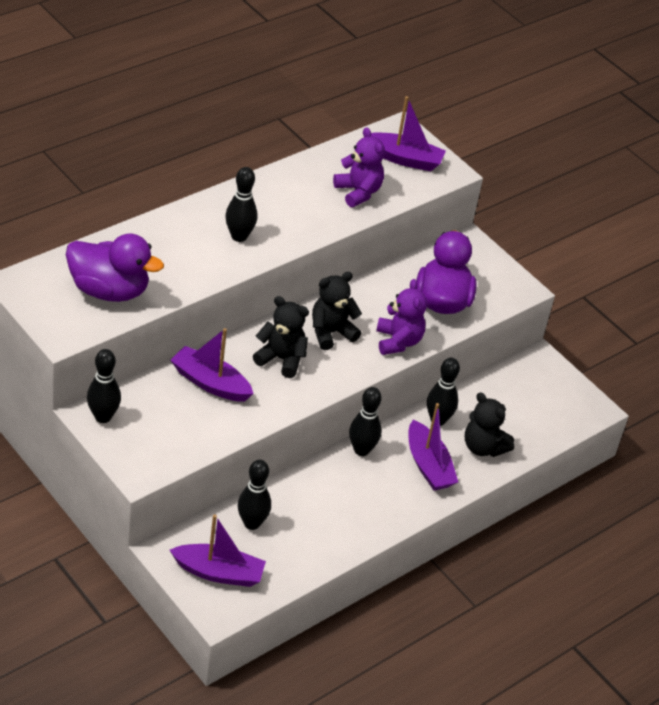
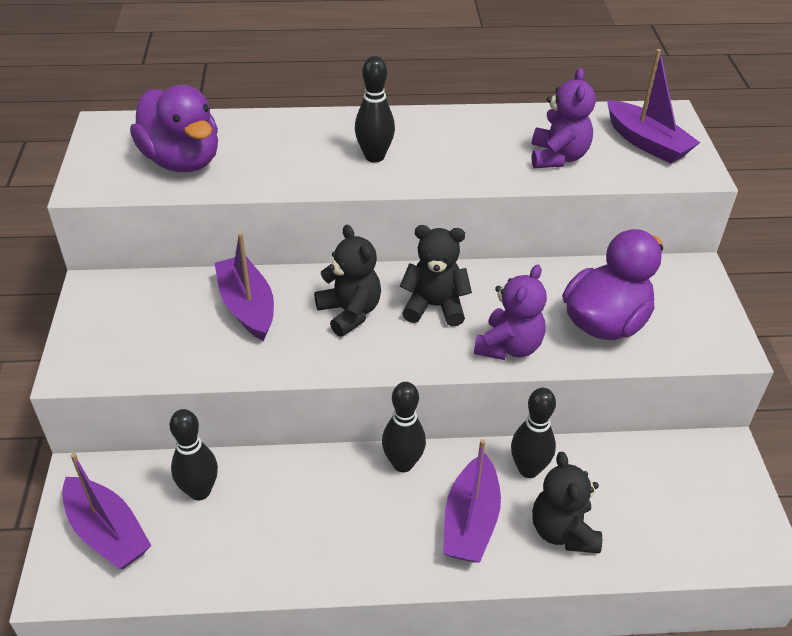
camera: 40 degrees right, 0 degrees up
(103, 417) = (103, 296): black bowling pin -> none

